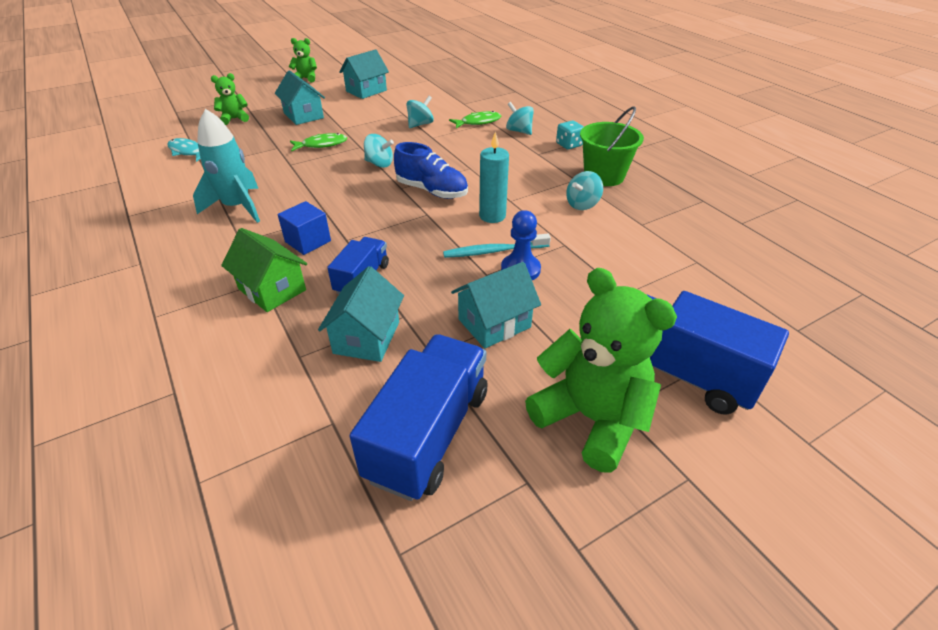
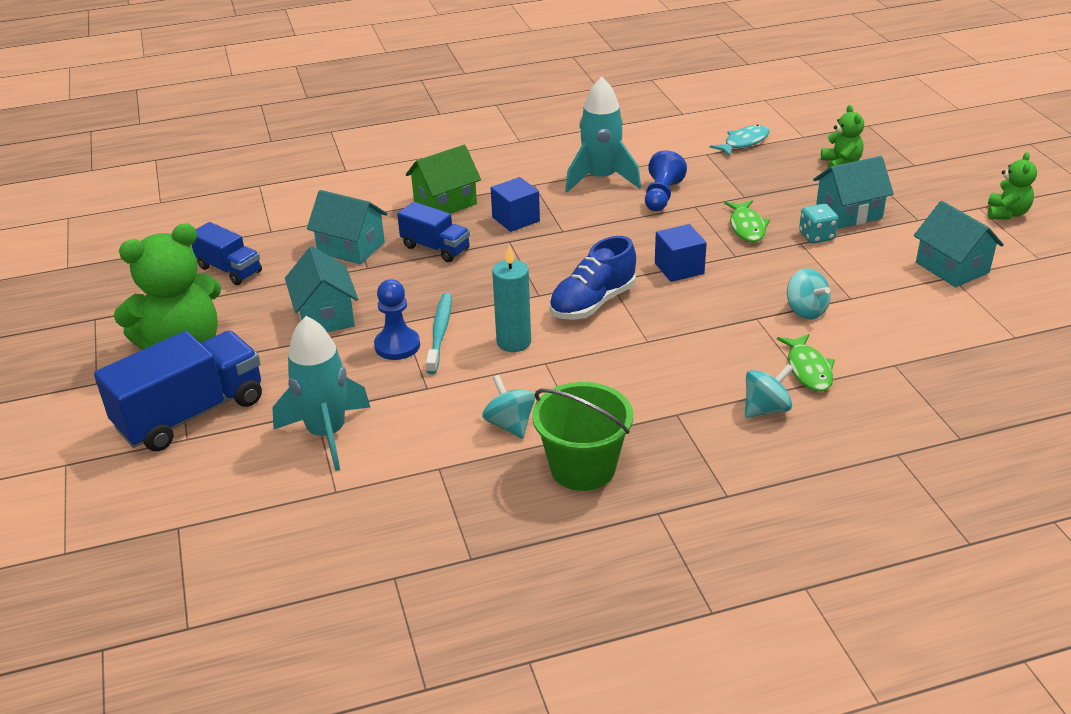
camera: 105 degrees right, 5 degrees down
(272, 178) = (661, 196): none -> blue pawn
(379, 164) = (679, 268): turquoise spinning top -> blue cube
(428, 434) = (229, 269): blue truck -> blue truck, size x0.58
(568, 145) = (701, 455): turquoise dice -> turquoise dice (816, 236)
(645, 280) = (327, 434): none -> turquoise rocket

